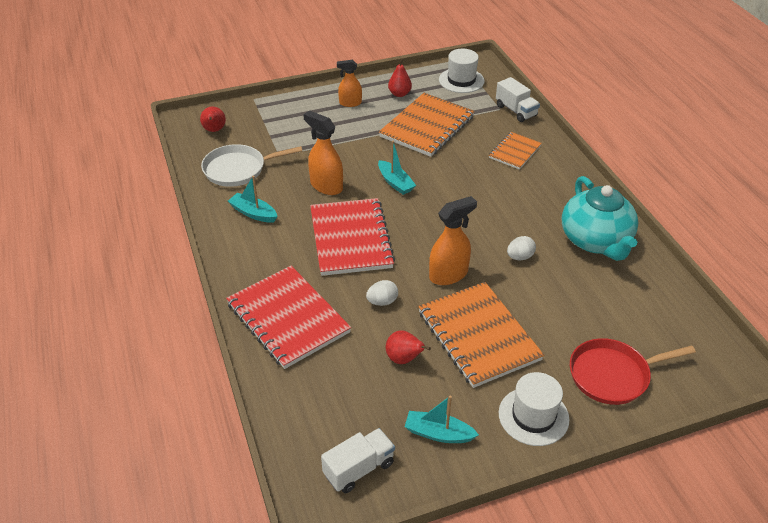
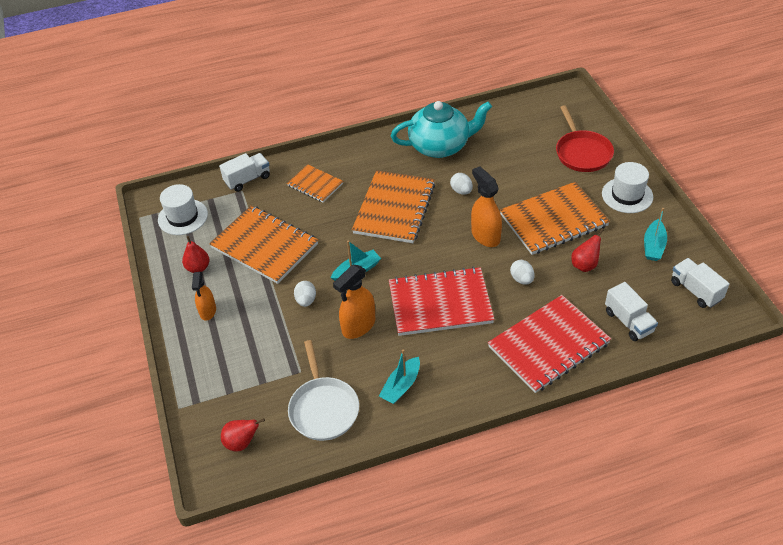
camera: 85 degrees left, 5 degrees up
(313, 391) = (628, 321): none -> white truck
(359, 154) = (306, 300): none -> white egg
(485, 206) = (394, 208): none -> orange notebook

